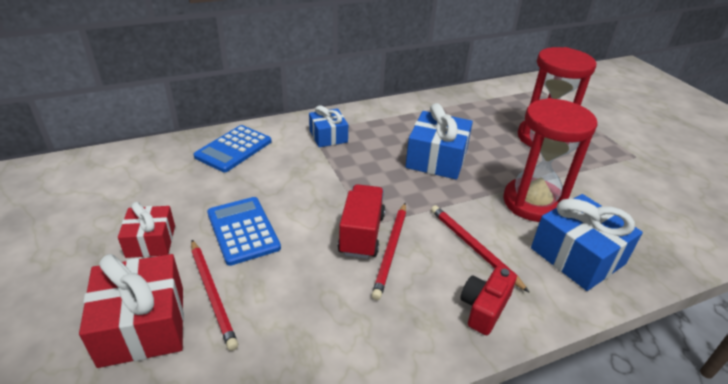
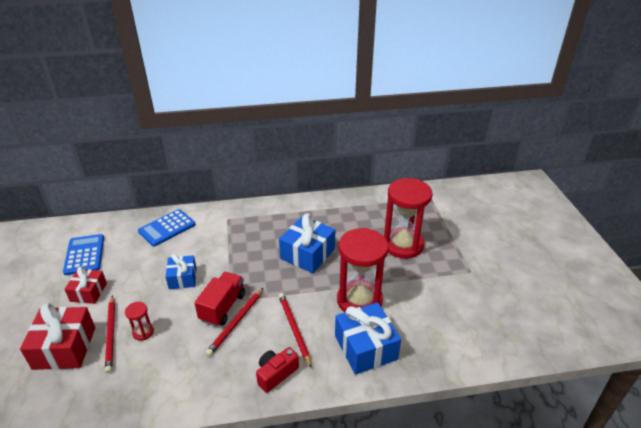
camera: 15 degrees right, 0 degrees up
(243, 230) = (147, 293): blue calculator -> blue calculator (84, 255)
(261, 283) = (143, 332): none -> red hourglass
(328, 136) = (237, 225): blue gift -> blue gift (182, 278)

